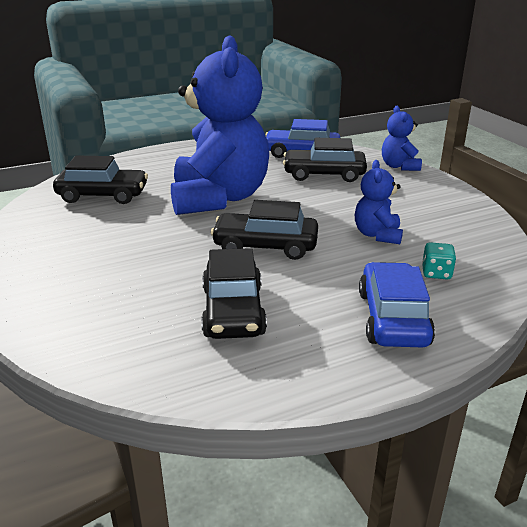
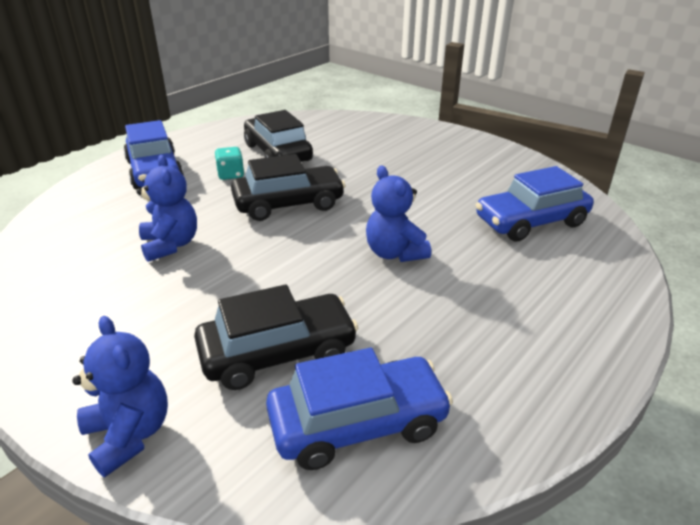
camera: 155 degrees right, 5 degrees up
(103, 195) = (530, 221): black car -> blue car
(219, 198) = (394, 253): blue teddy bear -> blue teddy bear, size x0.44
(436, 273) = (109, 214): turquoise dice -> turquoise dice (231, 175)

